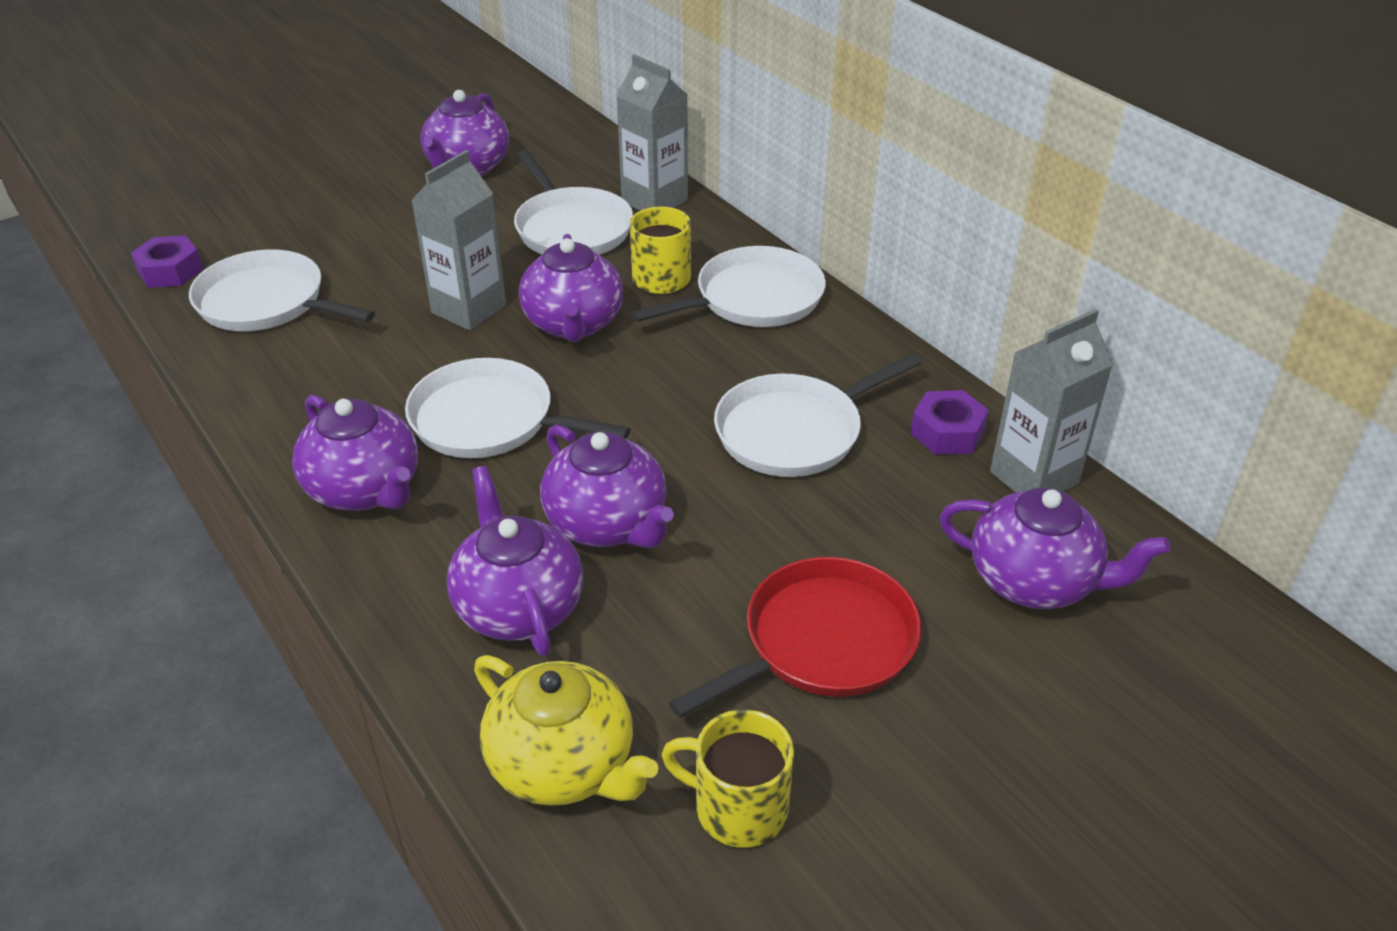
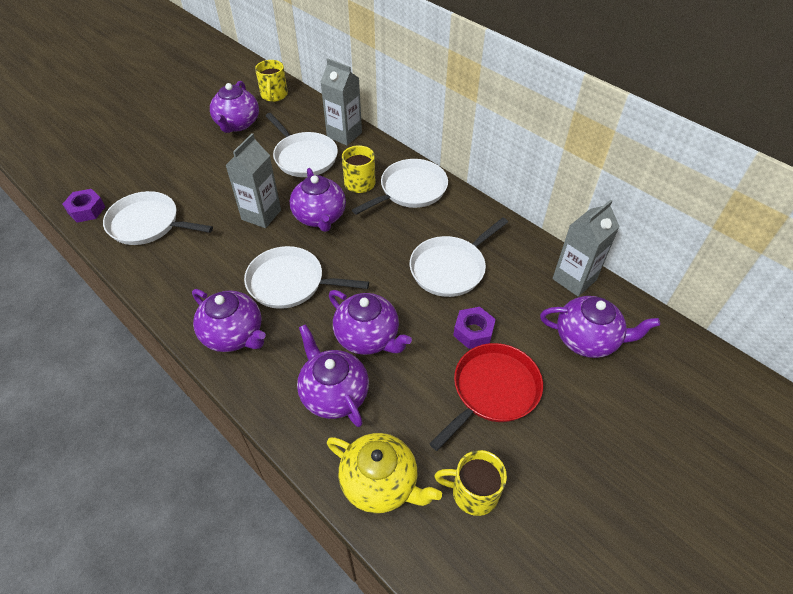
camera: 10 degrees left, 10 degrees up
(545, 130) = (274, 95): none -> yellow mug
(947, 432) = (526, 258): purple nut -> purple nut (473, 332)

